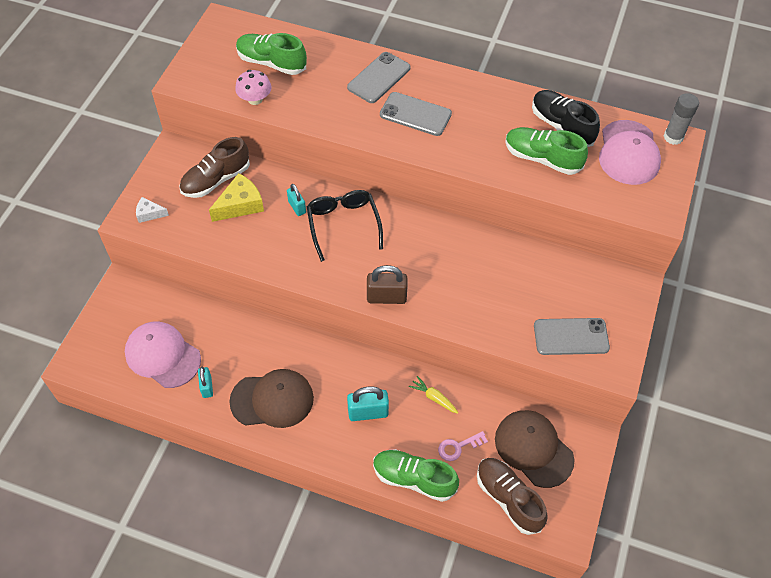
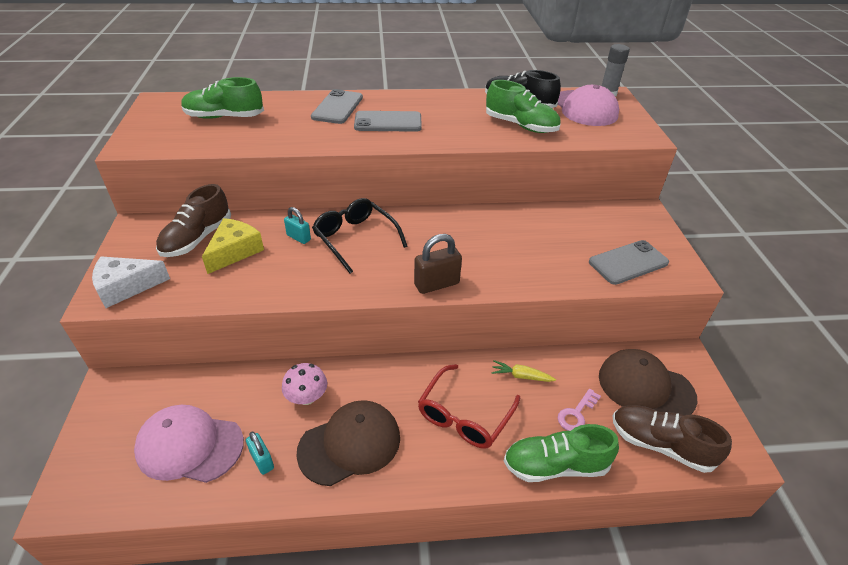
camera: 25 degrees left, 15 degrees down
(149, 214) = (126, 287): white cheese -> white cheese, size x1.74
(255, 99) = (219, 143): pink mushroom -> pink mushroom (307, 397)
(368, 412) = (464, 416): turquoise padlock -> red glasses
(542, 158) = (521, 126): green shoe -> green shoe turned 150 degrees counterclockwise

